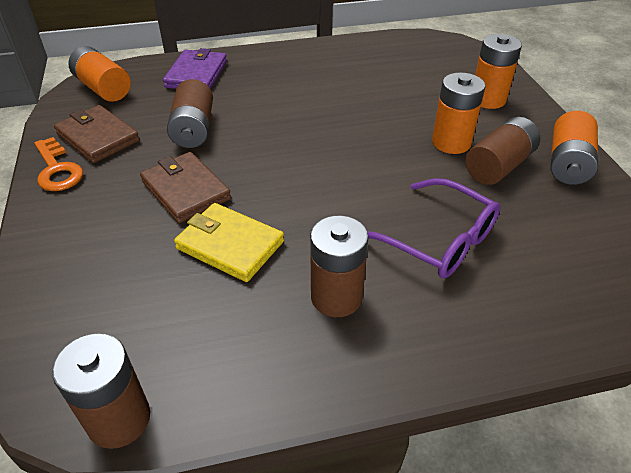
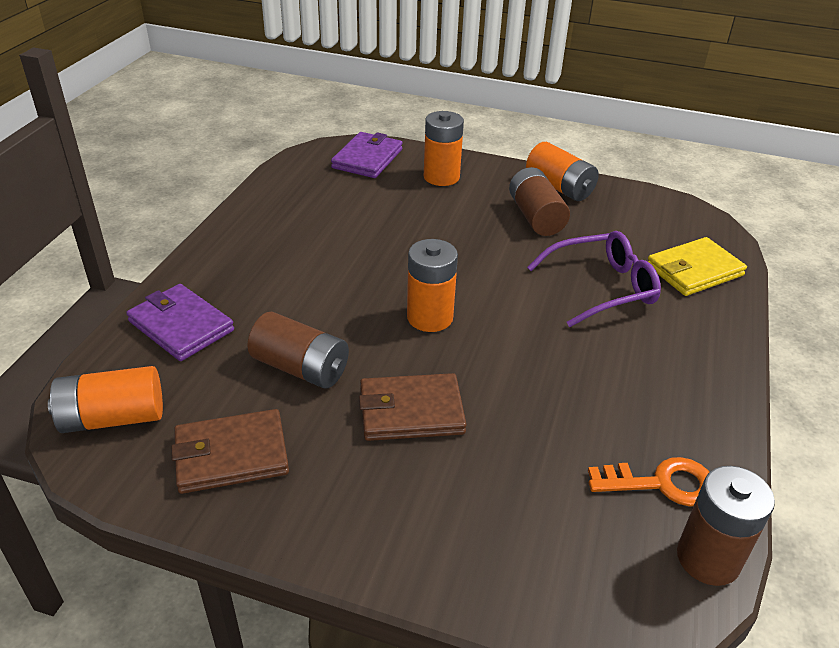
camera: 60 degrees left, 5 degrees down
(57, 170) = (268, 514): orange key -> orange key (661, 483)
(230, 245) = (524, 409): yellow wallet -> yellow wallet (694, 270)
(336, 297) = (634, 369): brown battery -> none
(451, 142) = (484, 223): orange battery -> orange battery (430, 317)
(463, 61) = (367, 159): none -> purple wallet

